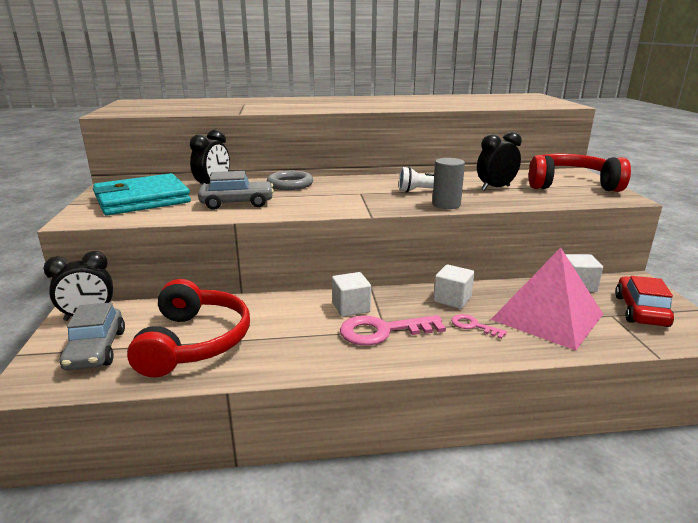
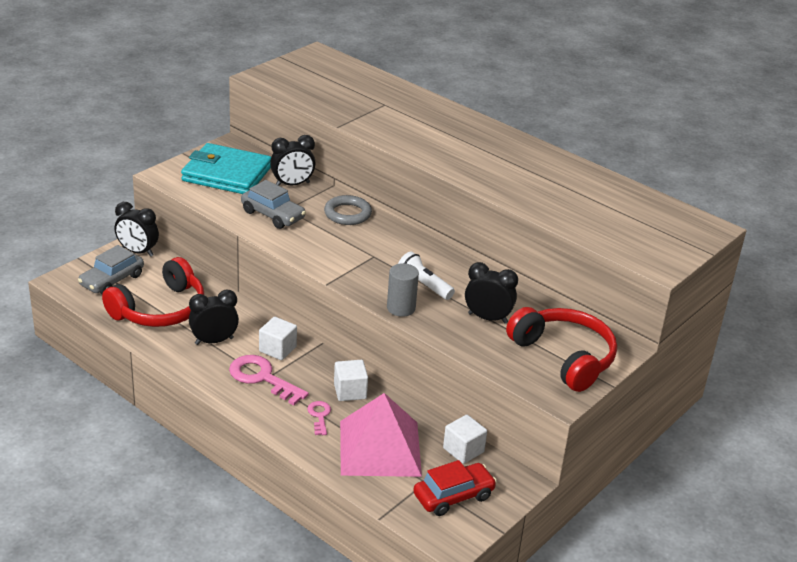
camera: 45 degrees right, 10 degrees up
(291, 333) = (214, 341): none -> black clock

